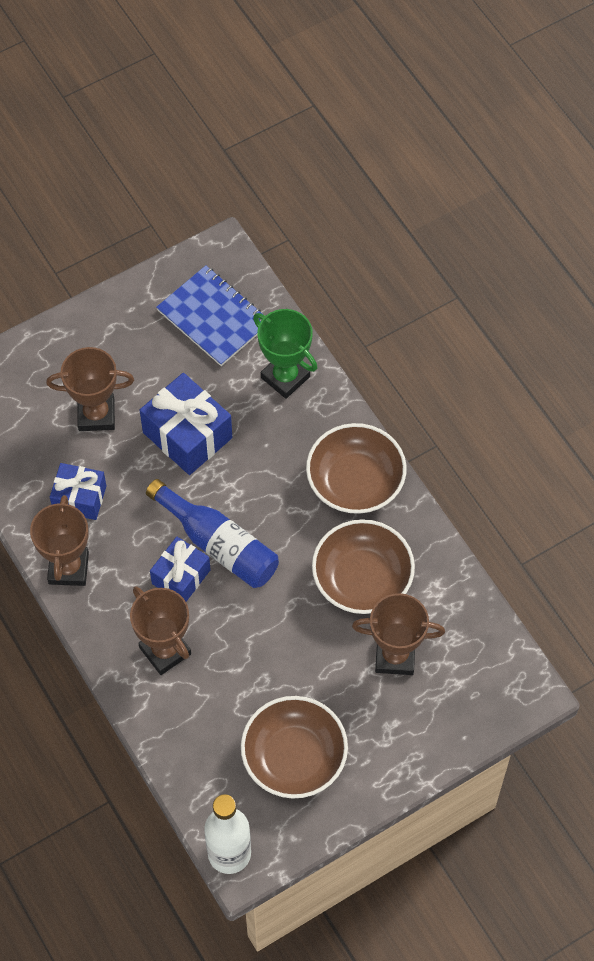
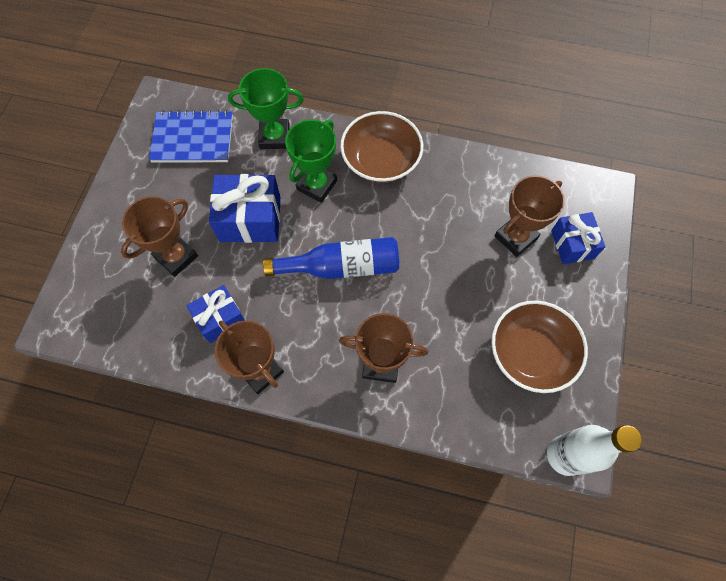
camera: 45 degrees left, 5 degrees up
(181, 577) = (340, 308): blue gift -> blue gift (572, 244)
(274, 454) = (316, 185): none -> green trophy
(362, 579) = (447, 210): brown bowl -> none

